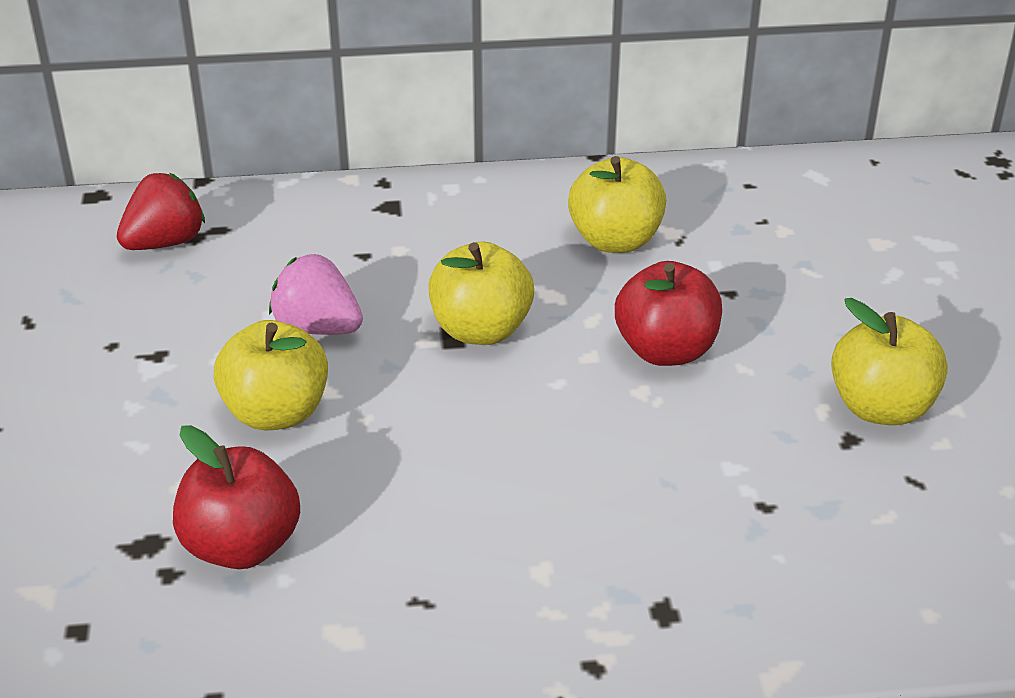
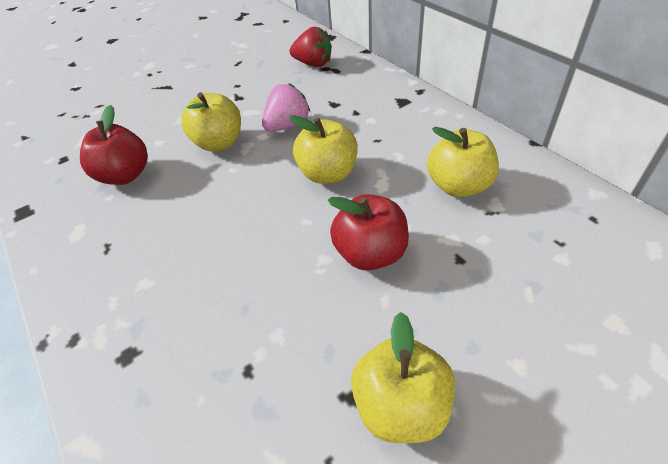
camera: 65 degrees right, 10 degrees up
(317, 328) = (287, 125): pink strawberry -> pink strawberry turned 45 degrees clockwise

